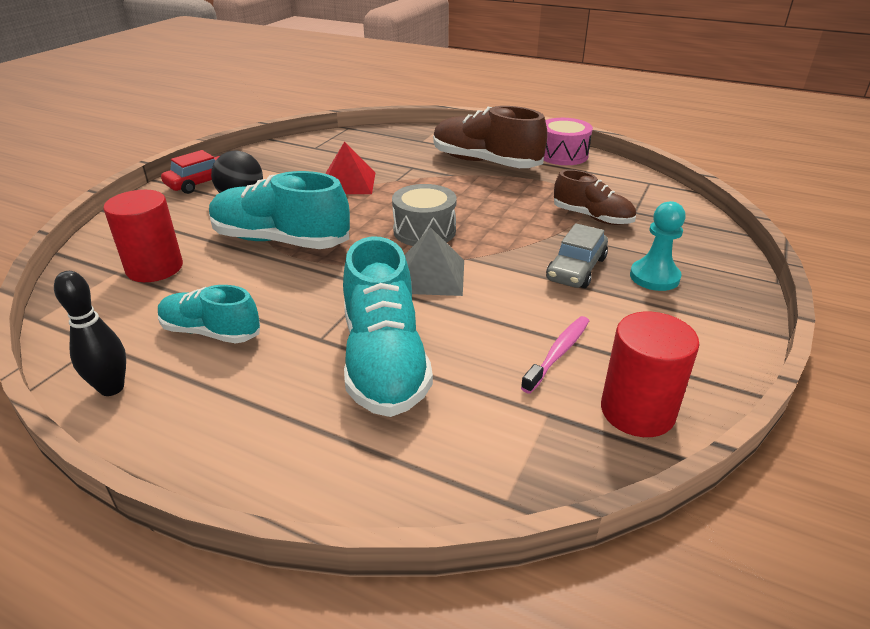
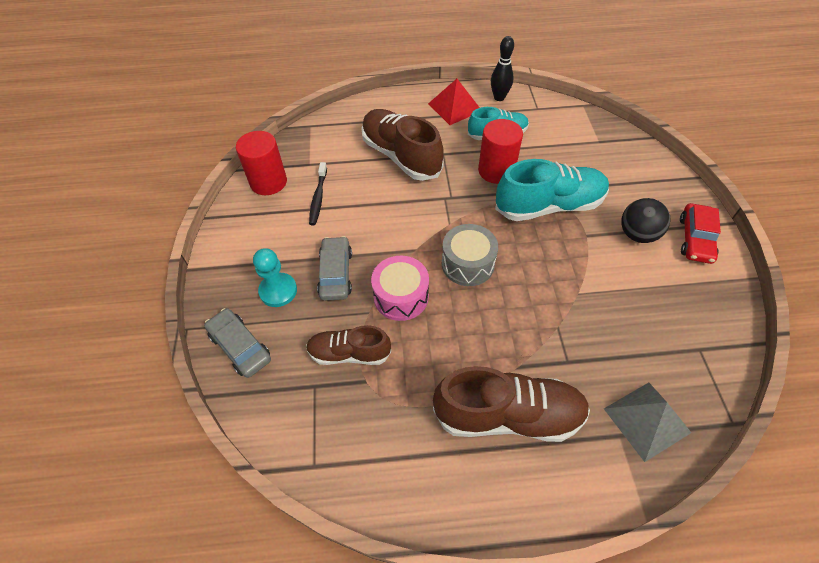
camera: 150 degrees right, 20 degrees up
(154, 268) = (584, 152): red cylinder -> red cylinder (496, 171)
(348, 183) = (590, 299): red pyramid -> red pyramid (454, 107)
(384, 361) = (401, 156): turquoise shoe -> brown shoe
(430, 276) = (425, 221): grey pyramid -> grey pyramid (646, 420)
(558, 353) = (318, 198): pink toothbrush -> black toothbrush
(562, 155) = (438, 492): pink drum -> pink drum (401, 296)
(708, 251) = (240, 347): none -> grey car

